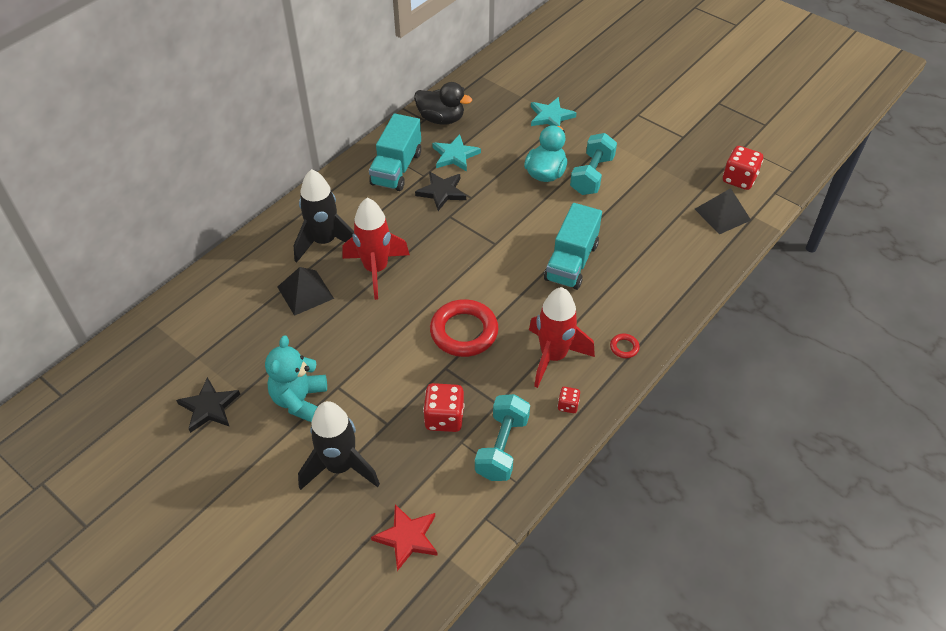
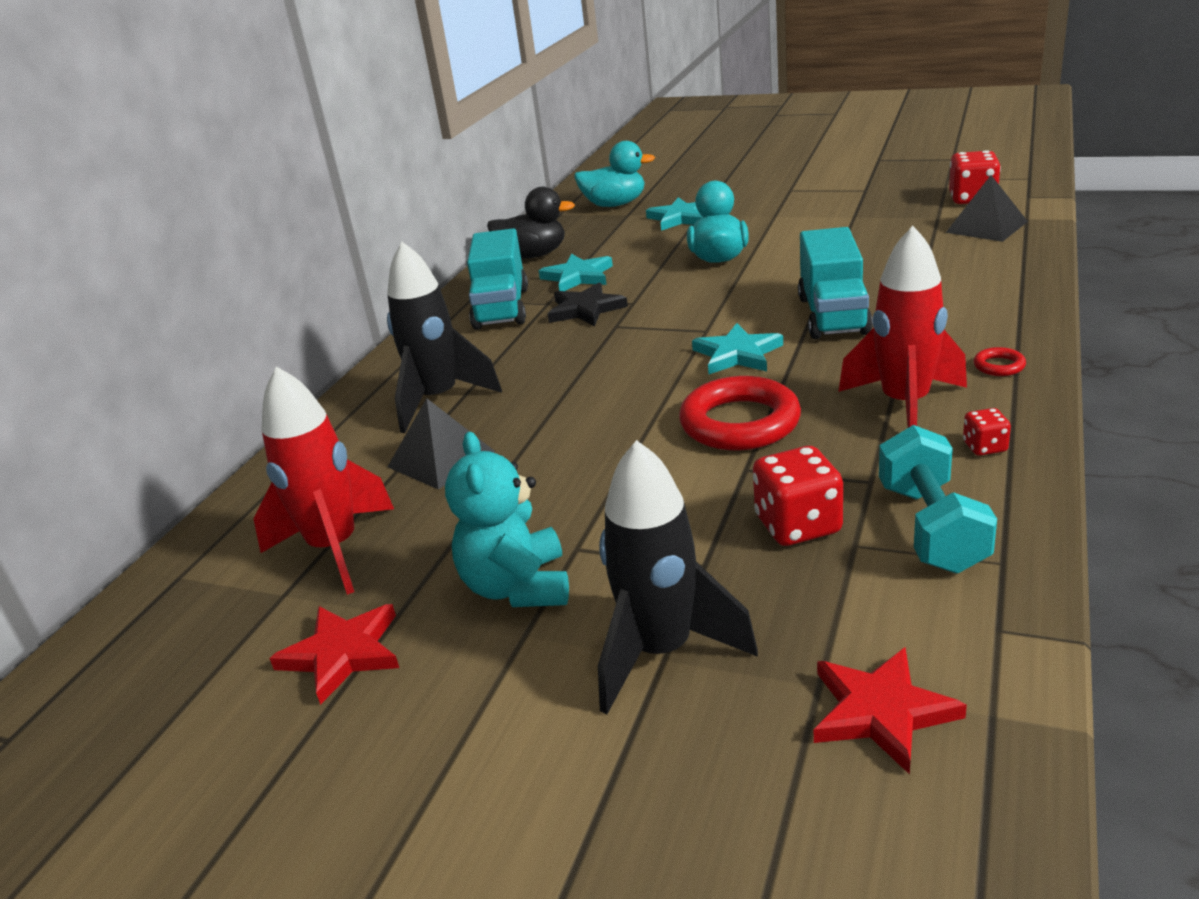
camera: 15 degrees left, 20 degrees down
(209, 407) = (342, 654): black star -> red star
(376, 270) = (543, 403): red rocket -> red rocket (335, 549)
(498, 274) = (737, 354): none -> turquoise star
(520, 81) = (615, 204): none -> turquoise duck
(592, 175) = (782, 244): turquoise dumbbell -> none

